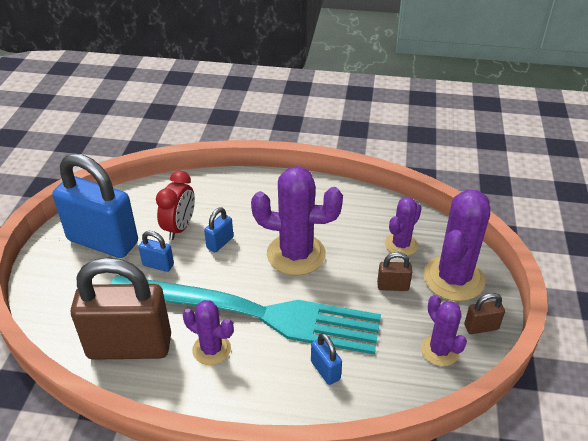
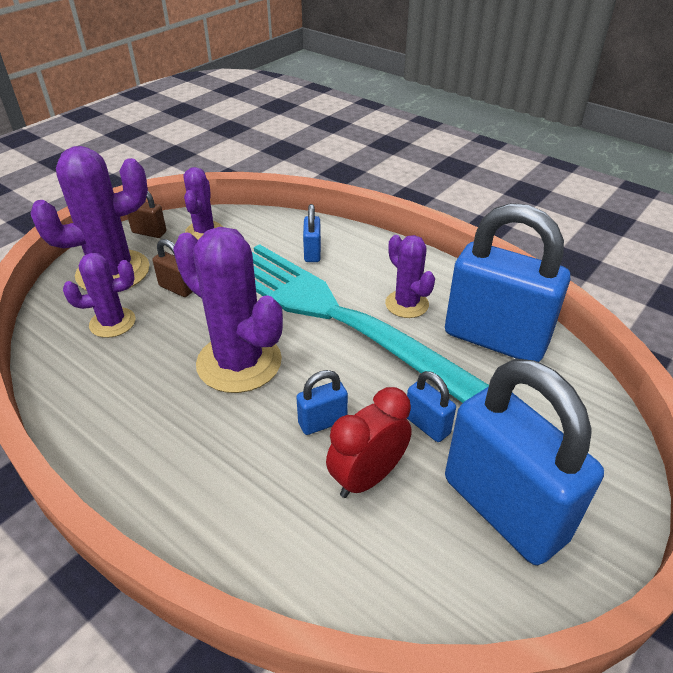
camera: 150 degrees left, 0 degrees up
(130, 346) = (495, 339): brown padlock -> blue padlock

